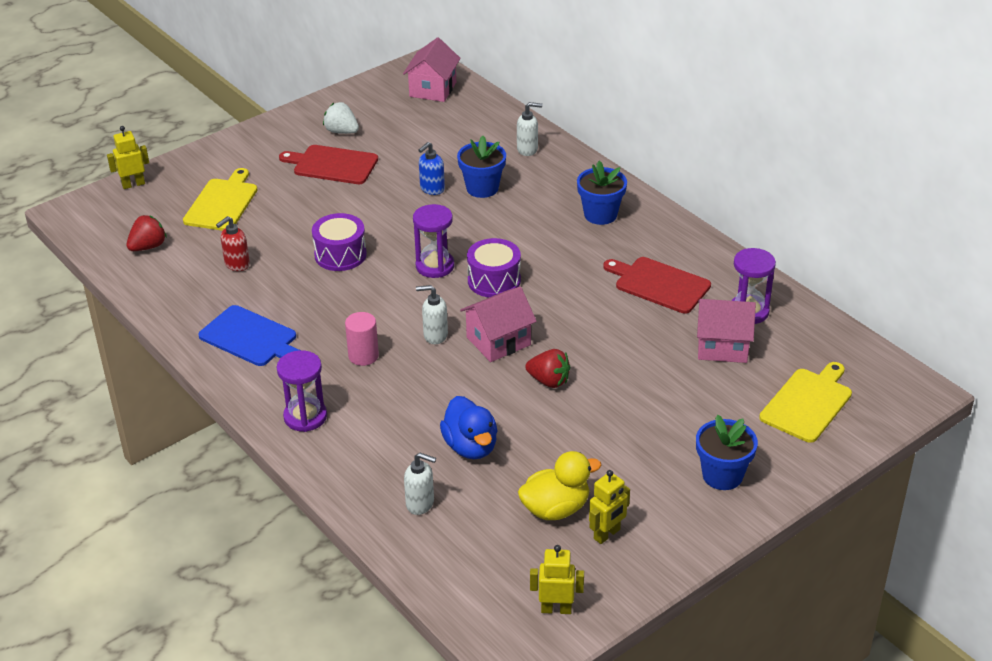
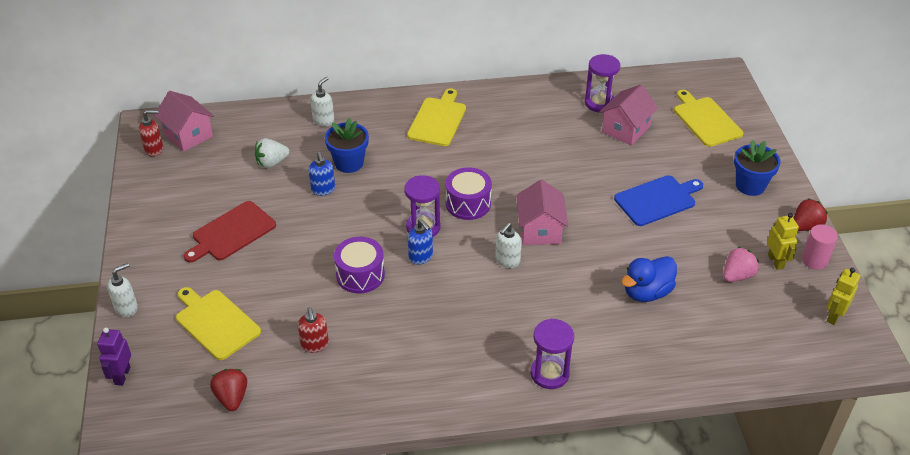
camera: 60 degrees left, 5 degrees up
(133, 184) = (122, 376): yellow robot -> purple robot
(251, 338) = (423, 371): blue cutting board -> blue cutting board (657, 200)
(341, 131) = (189, 209): white strawberry -> white strawberry (271, 163)
(363, 356) = (500, 310): pink cylinder -> pink cylinder (814, 260)
(393, 280) = (421, 257): none -> blue soap dispenser
(398, 81) = (154, 149): none -> red soap dispenser
(420, 504) = (691, 344): white soap dispenser -> white soap dispenser (126, 308)
(470, 447) = (646, 292): blue duck -> blue duck turned 135 degrees clockwise
(549, 381) = (603, 223): red strawberry -> red strawberry (805, 226)
(555, 509) = (737, 275): yellow duck -> pink strawberry
(600, 214) = (438, 120): blue flower pot -> yellow cutting board
(659, 284) = (539, 128): red cutting board -> none

